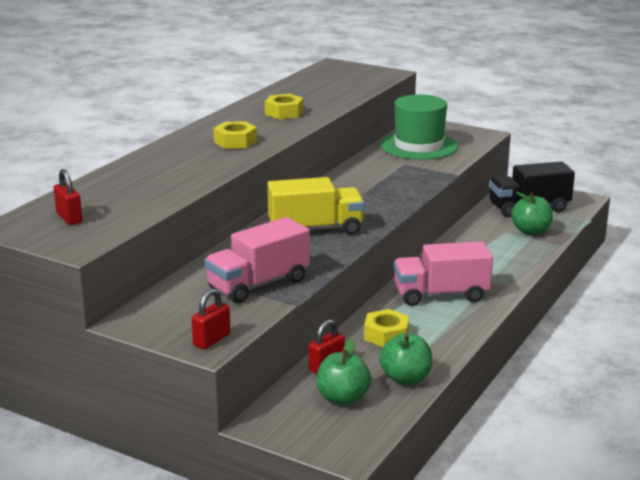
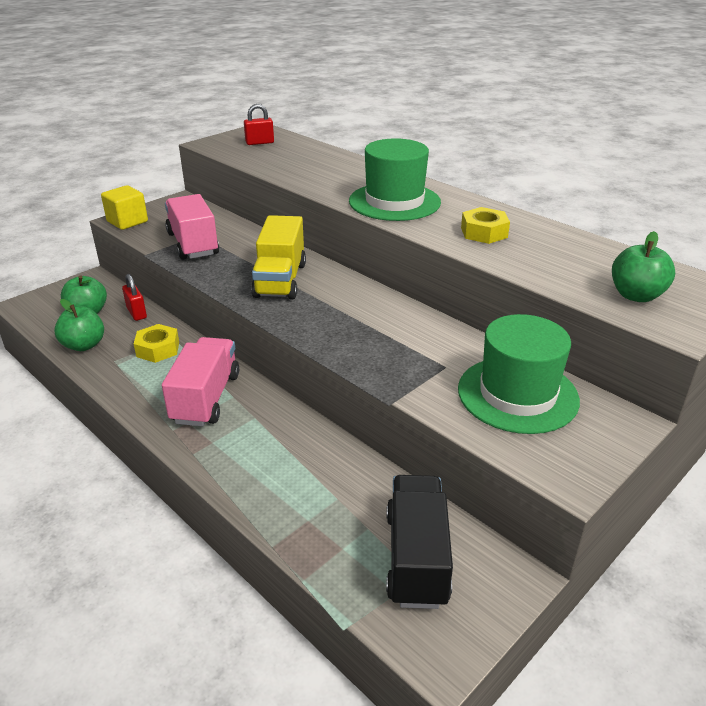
camera: 105 degrees right, 10 degrees up
(212, 340) = (127, 221): red padlock -> yellow cube
(235, 141) = (394, 202): yellow nut -> green hat
(531, 231) = (330, 529): green apple -> green apple (636, 295)

